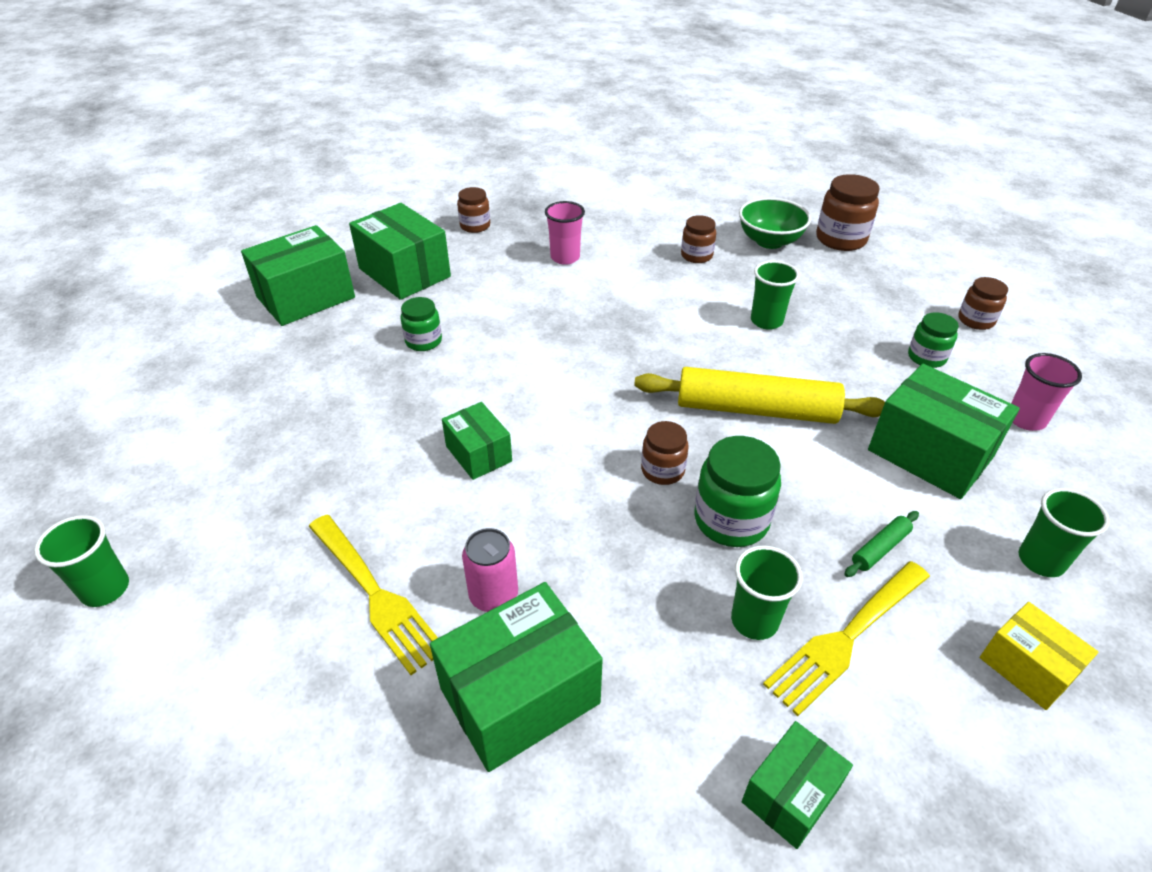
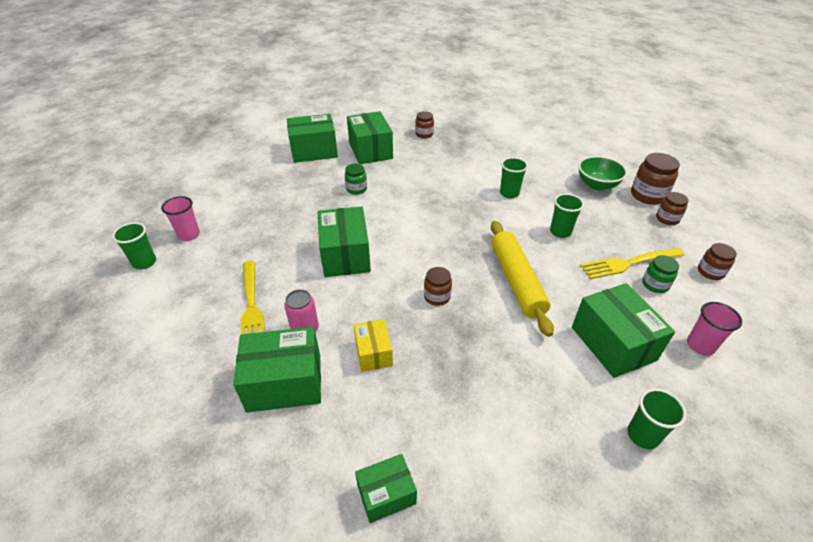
camera: 25 degrees right, 0 degrees up
(479, 453) = (345, 255): green box -> green box, size x1.73
(565, 257) = (462, 164): pink cup -> pink cup (189, 235)
(696, 256) = (543, 182): brown jar -> brown jar (667, 219)
(731, 520) = (457, 337): green jar -> none
(754, 621) = (431, 396): green cup -> green cup (509, 193)
(756, 410) = (516, 281): yellow rolling pin -> yellow rolling pin turned 45 degrees clockwise
(846, 638) = (479, 427): yellow fork -> yellow fork (628, 263)
(880, 548) = (537, 386): green rolling pin -> none
(1027, 667) = (583, 493): yellow box -> yellow box (373, 353)

